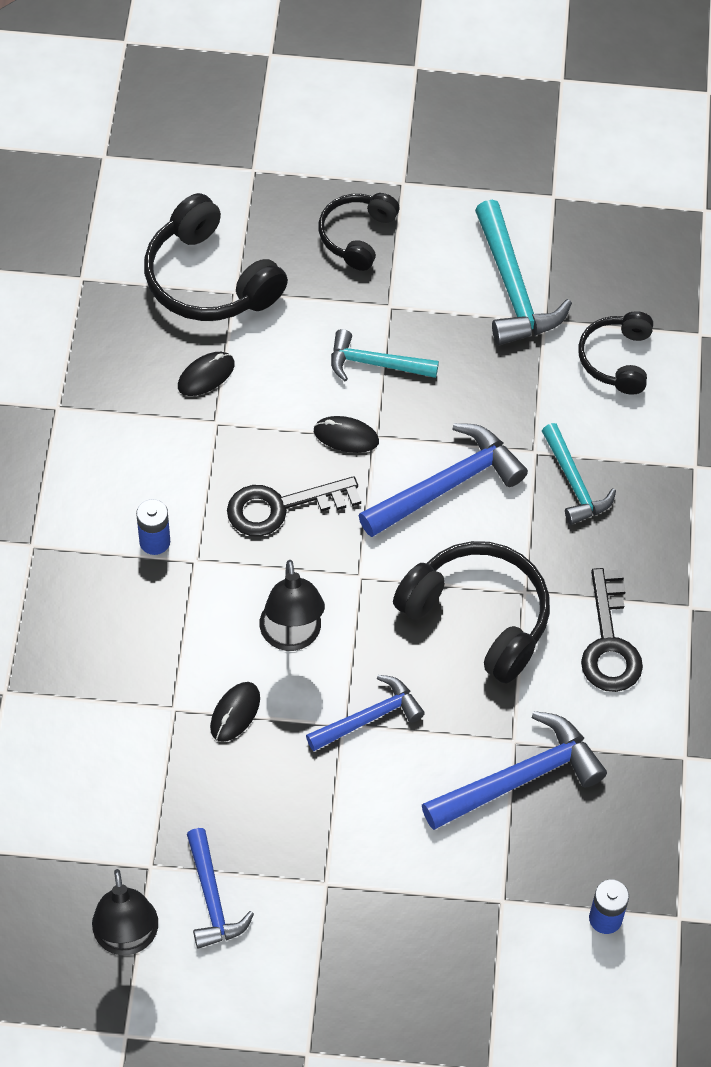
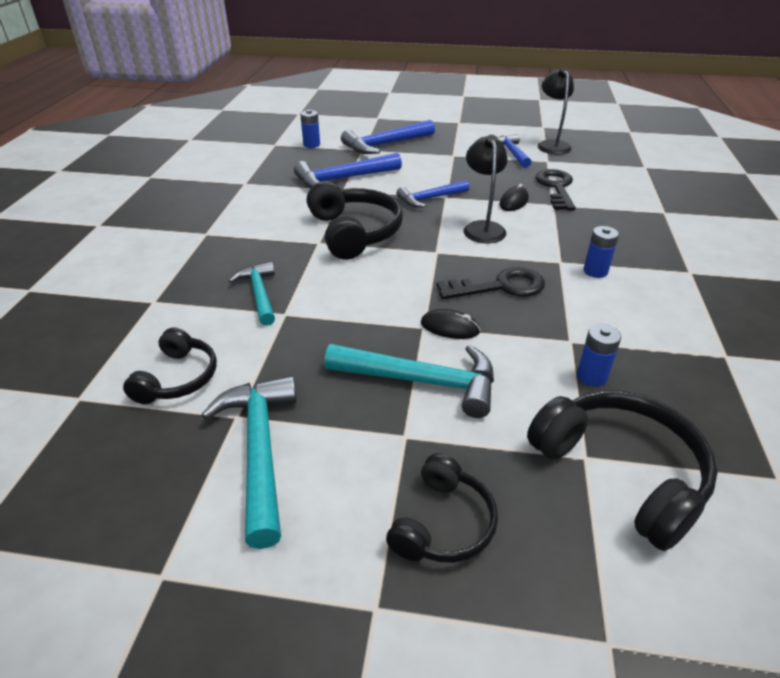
camera: 175 degrees left, 20 degrees down
(206, 375) = (592, 376): black mouse -> blue battery
(375, 363) = (422, 381): turquoise hammer -> turquoise hammer, size x1.54
(447, 485) = (364, 295): blue hammer -> blue hammer (385, 145)
(478, 617) = (354, 232): black headphones -> black headphones turned 150 degrees counterclockwise
(609, 643) = (269, 221): black key -> black key (556, 187)

